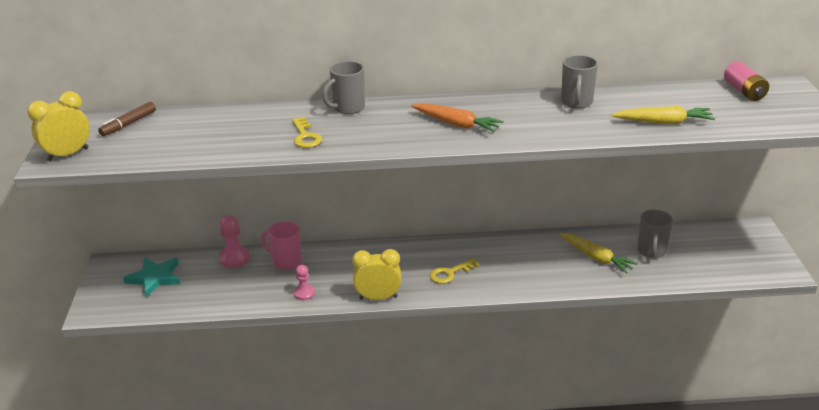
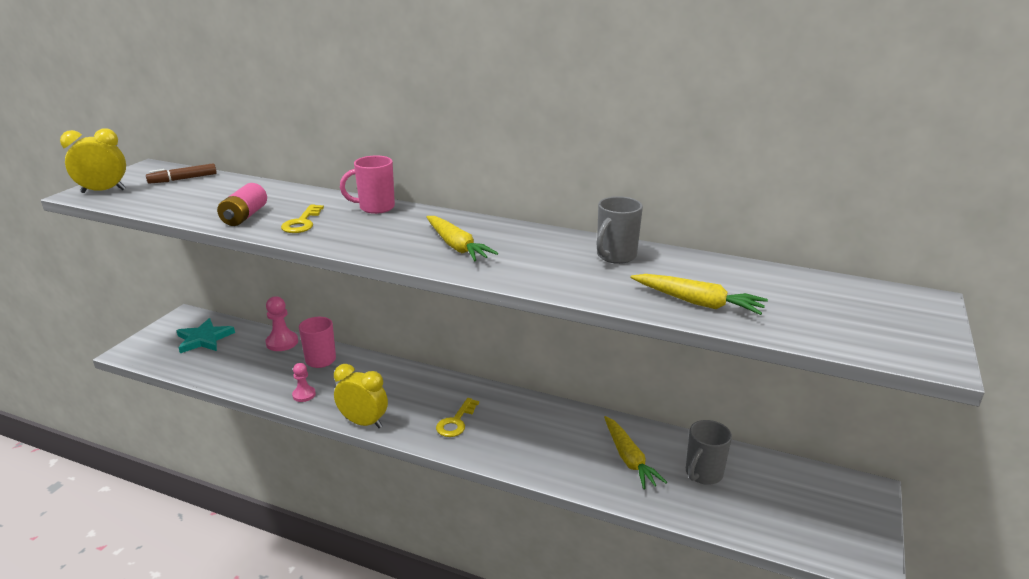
camera: 25 degrees right, 5 degrees down
(348, 108) = (375, 207): grey mug -> pink mug
(450, 273) = (456, 422): yellow key -> yellow key turned 60 degrees counterclockwise
(456, 124) = (457, 246): orange carrot -> yellow carrot
(744, 91) = (849, 294): pink battery -> pink battery (244, 216)

